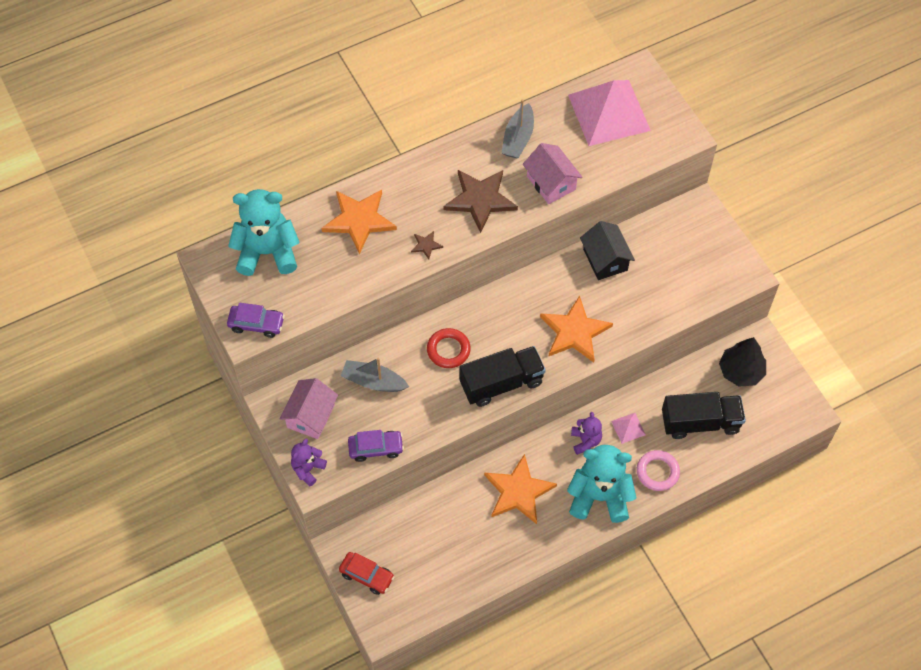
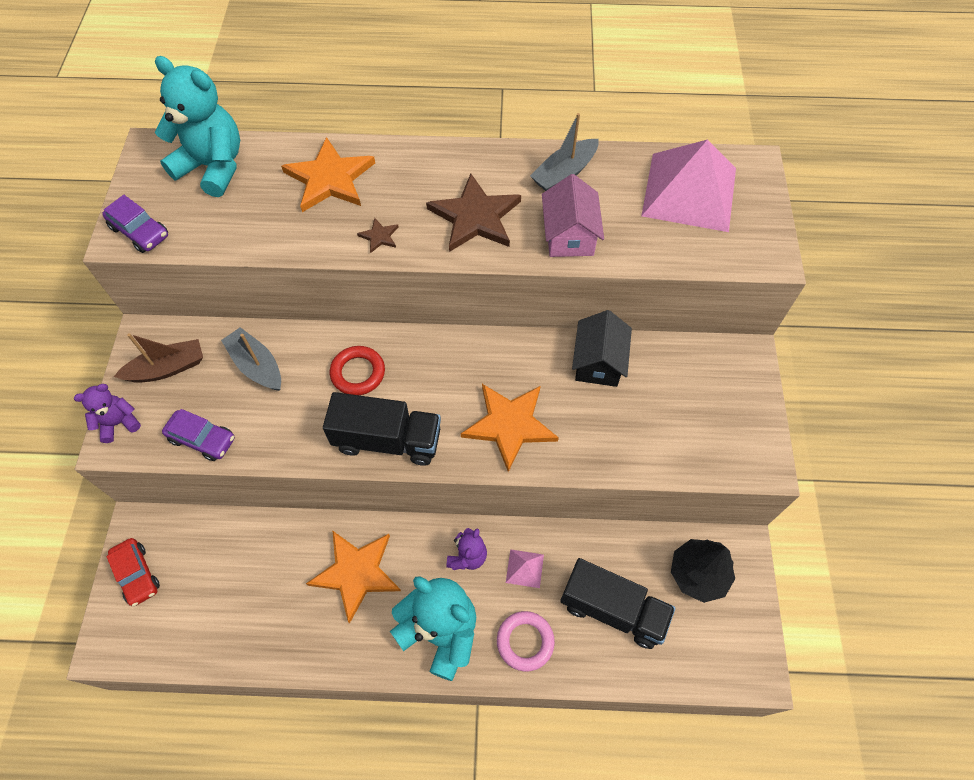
camera: 30 degrees right, 0 degrees up
(311, 416) = (167, 368): pink house -> brown boat

